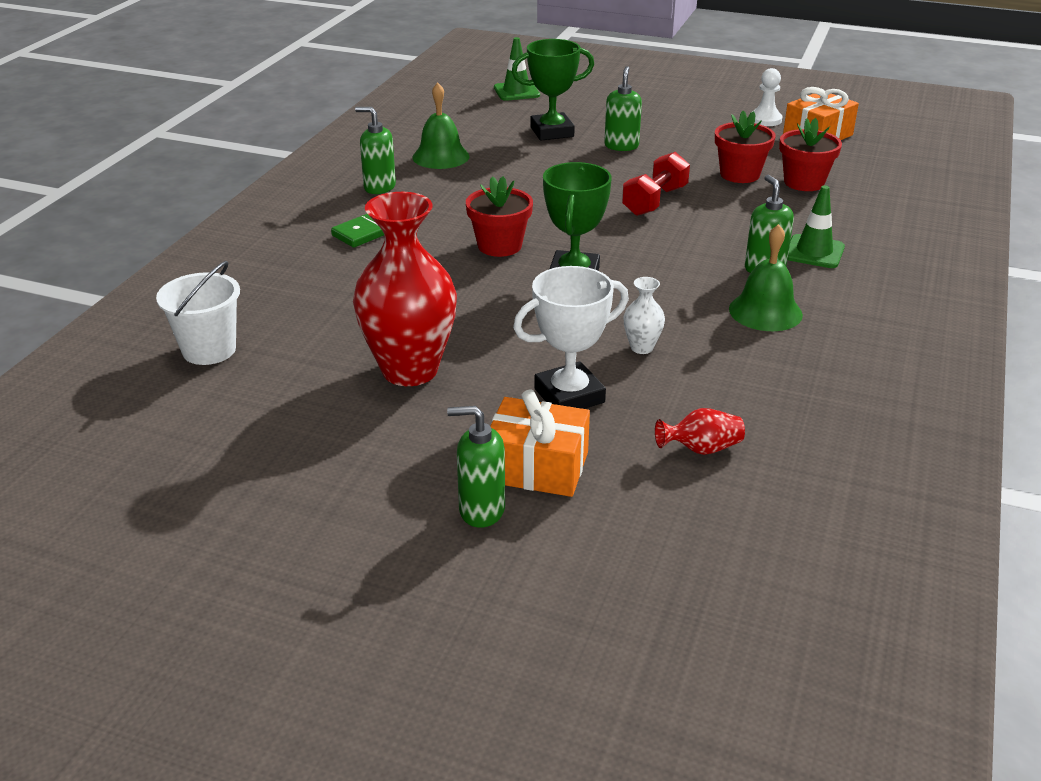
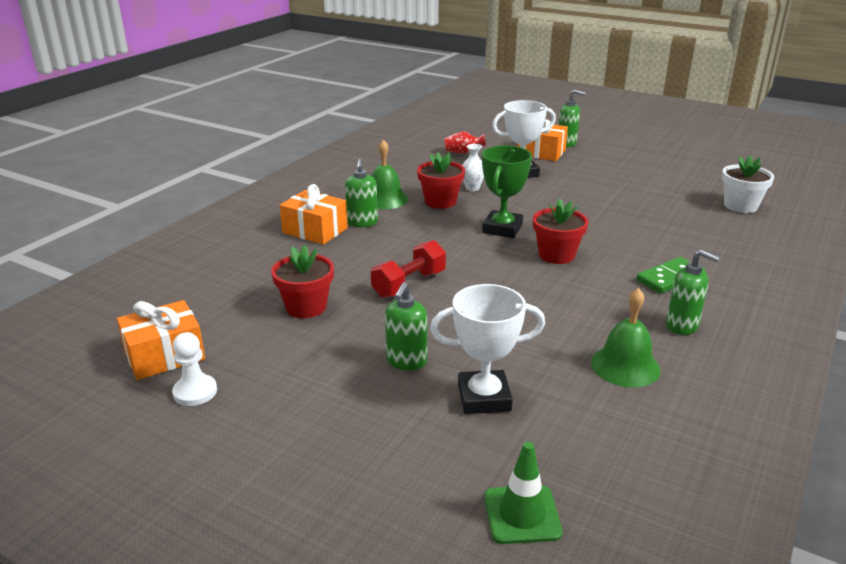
camera: 170 degrees left, 5 degrees down
(209, 350) = (740, 206): white bucket -> white flower pot
(410, 370) = (610, 188): red vase -> none
(552, 132) = (484, 398): green trophy -> white trophy
(804, 182) = (254, 292): red flower pot -> red flower pot (440, 202)
(814, 252) = (315, 230): green traffic cone -> orange gift

